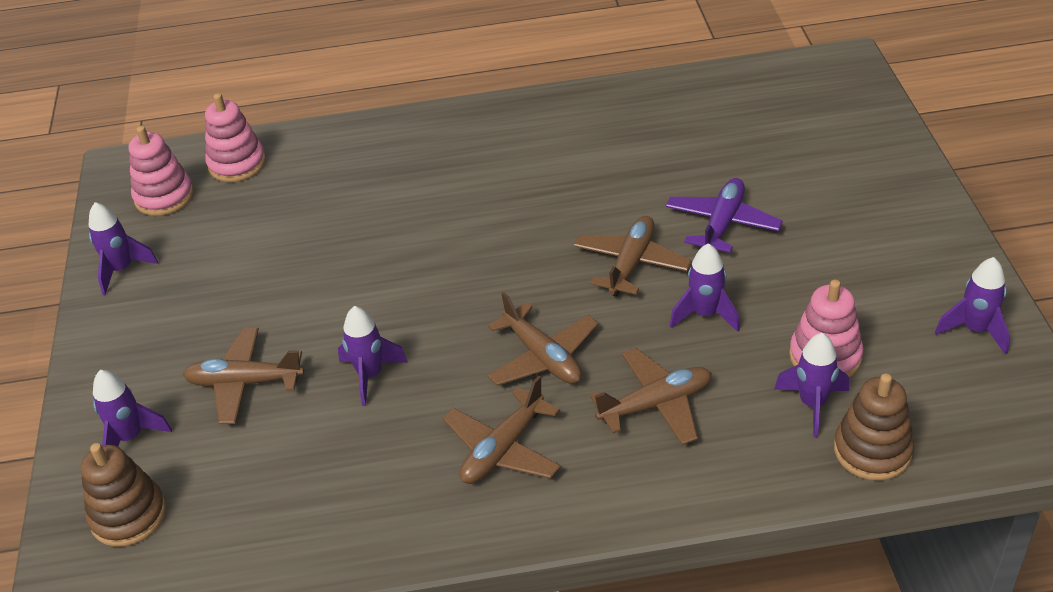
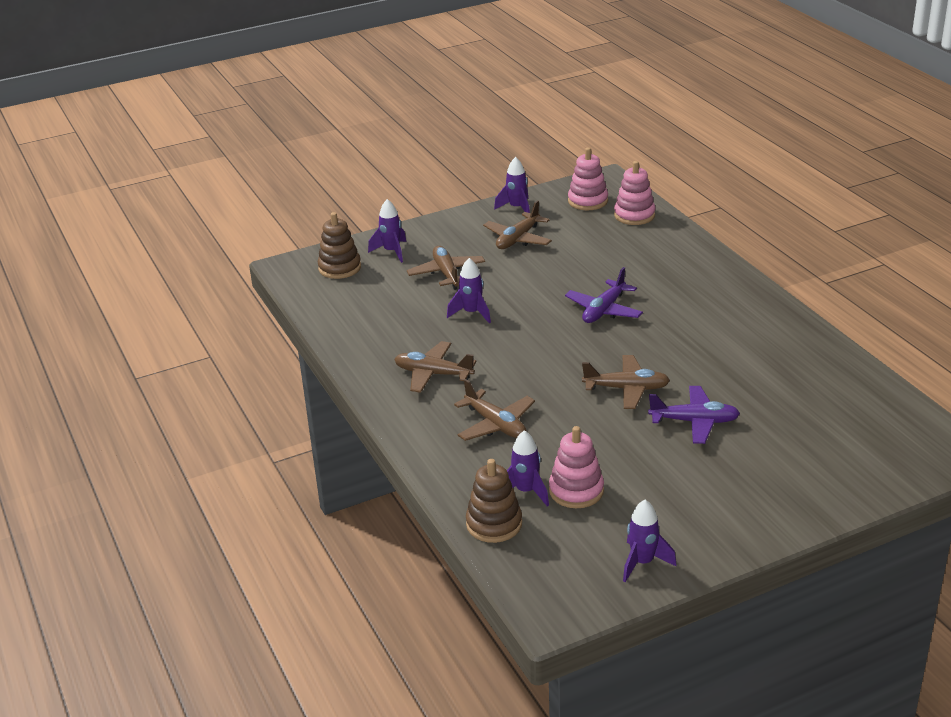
camera: 70 degrees right, 10 degrees down
(446, 243) = (604, 310): none -> purple plane
(543, 357) = (517, 372): brown plane -> brown plane (518, 239)
(705, 314) = (591, 430): purple rocket -> none

